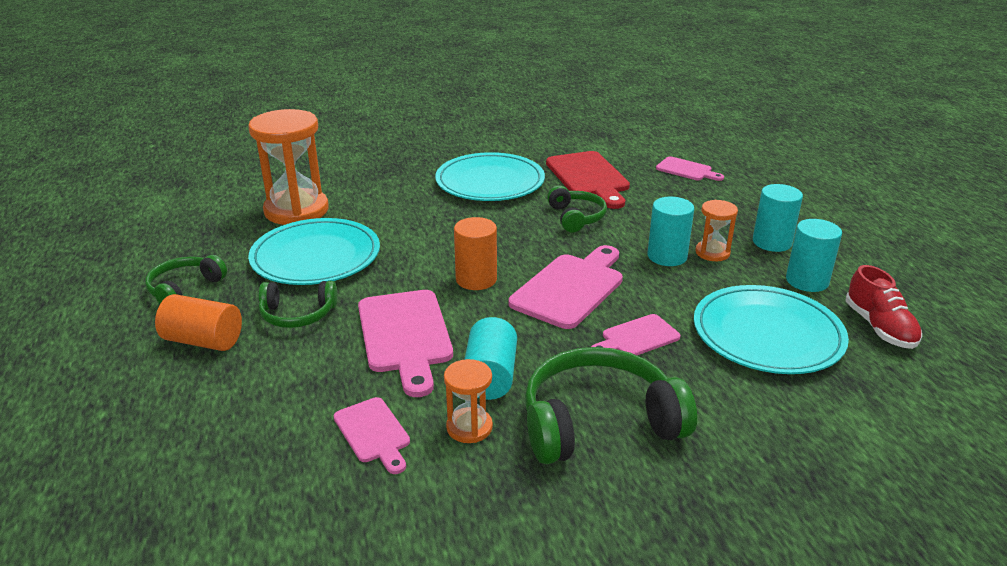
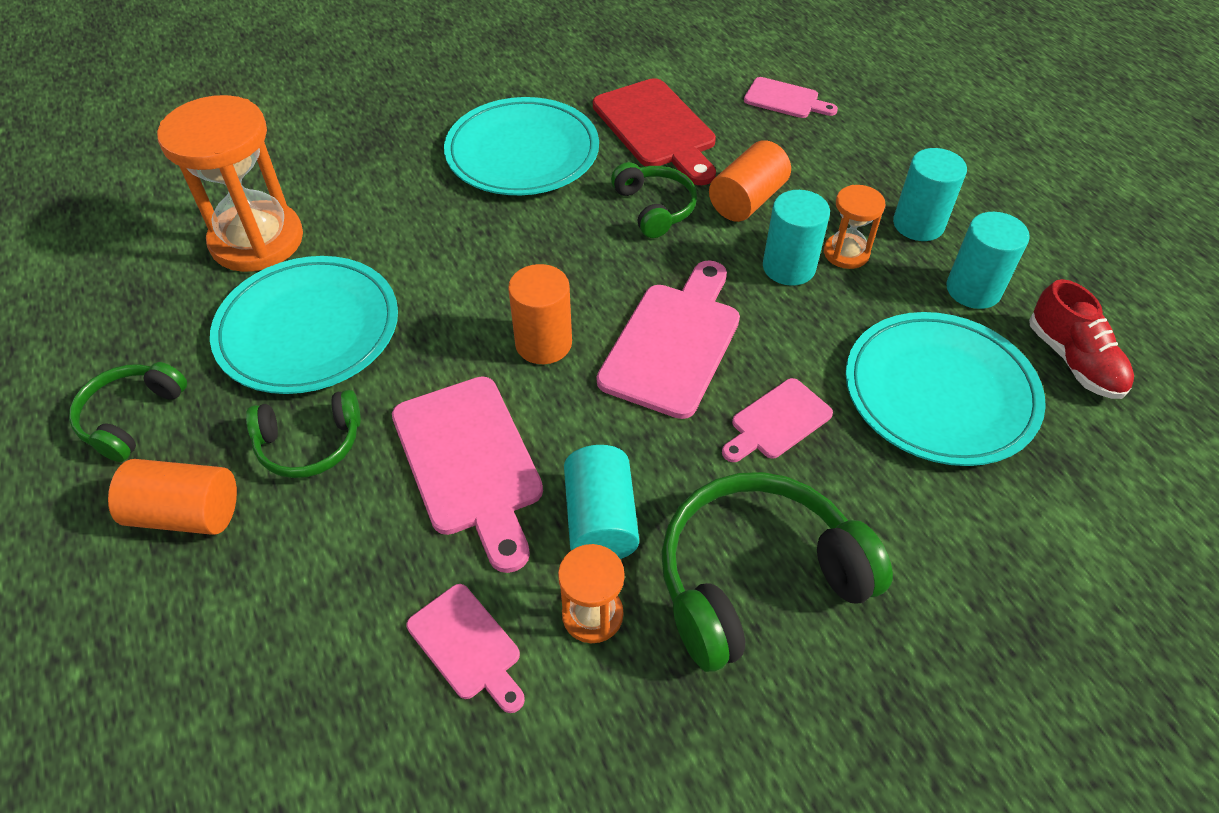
camera: 10 degrees left, 20 degrees up
(644, 219) = (747, 200): none -> orange cylinder

